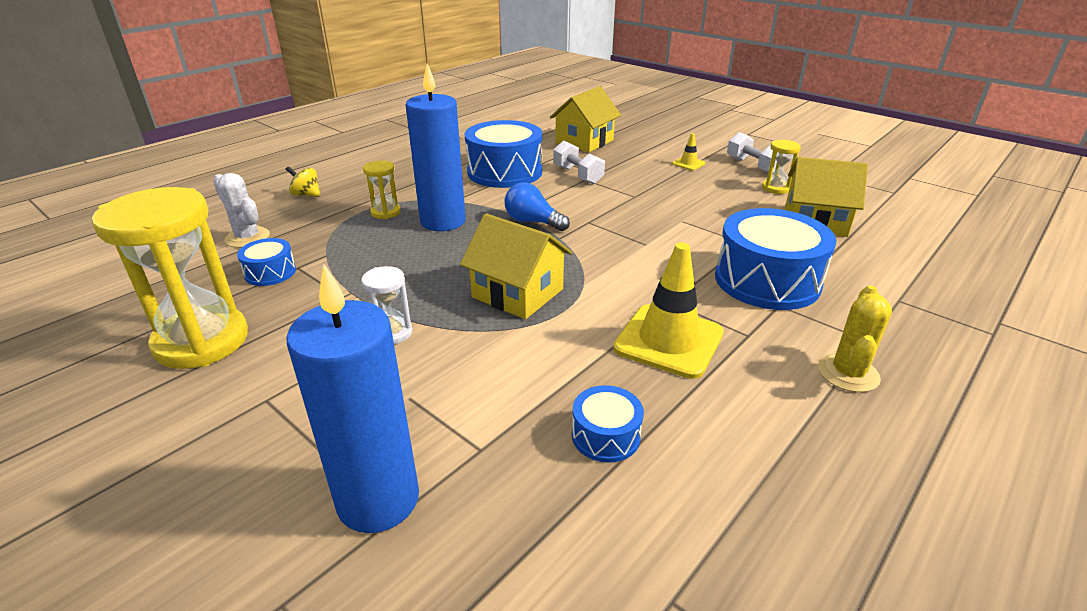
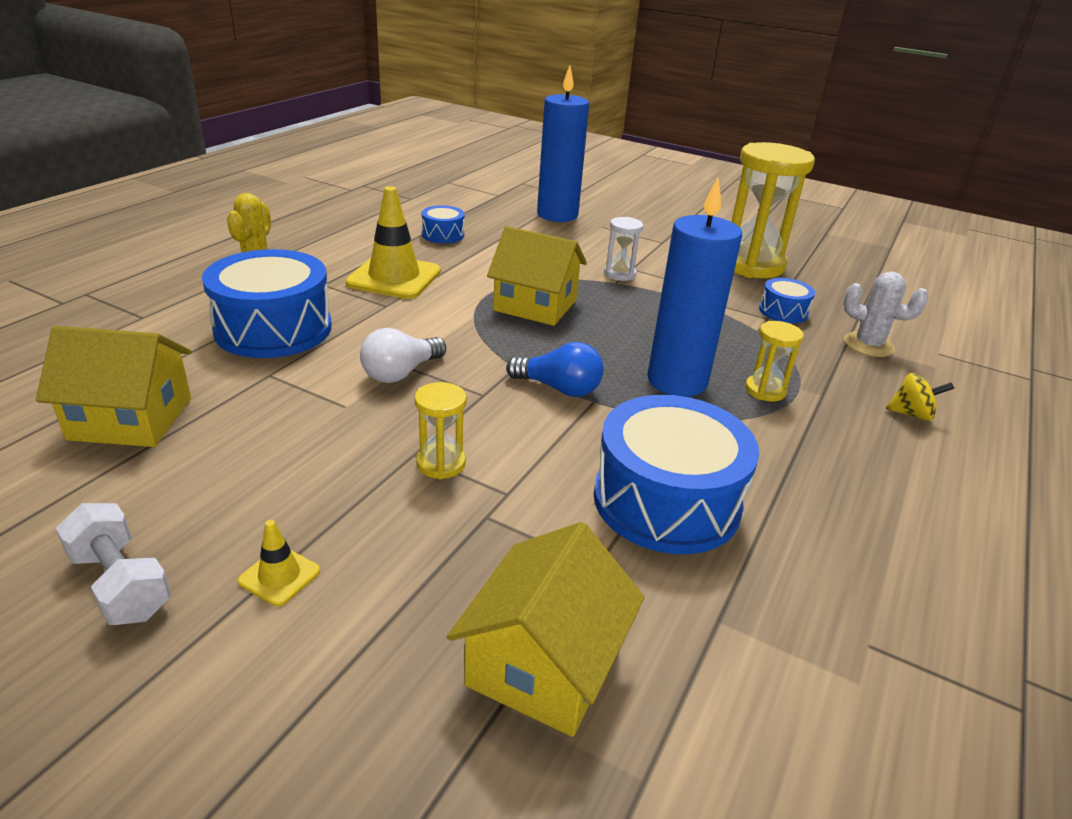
camera: 165 degrees right, 0 degrees up
(577, 175) = (524, 504): white dumbbell -> none
(647, 238) = (400, 373): none -> white light bulb
(775, 188) = (131, 499): yellow hourglass -> yellow hourglass (441, 463)

